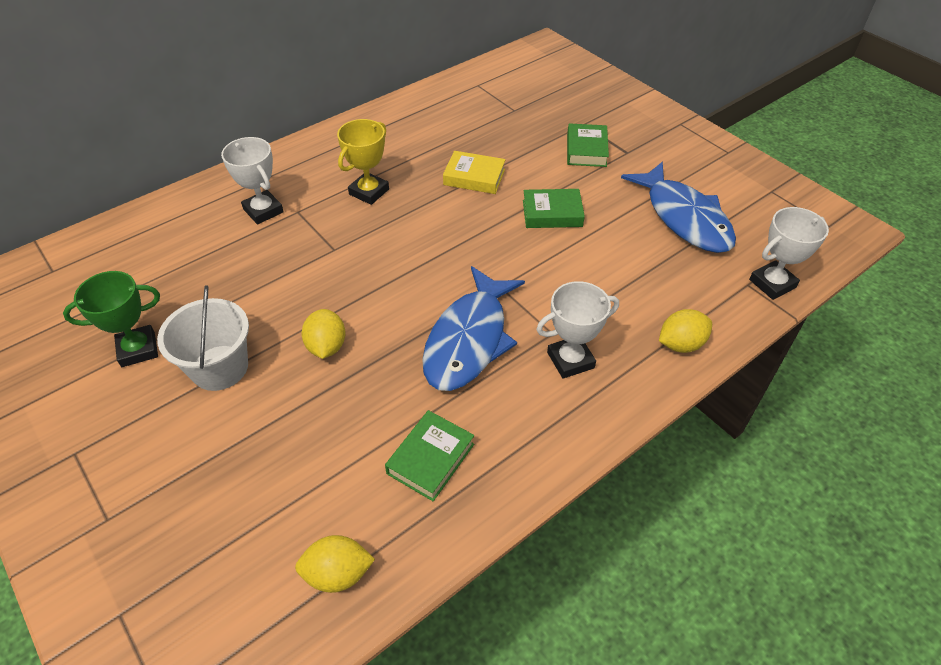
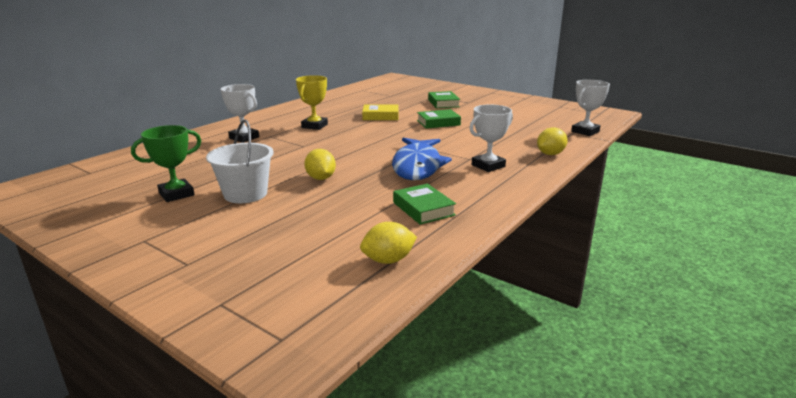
camera: 15 degrees left, 25 degrees down
(431, 459) = (423, 209): green book -> green book turned 45 degrees counterclockwise
(684, 218) = (518, 117): blue fish -> none

